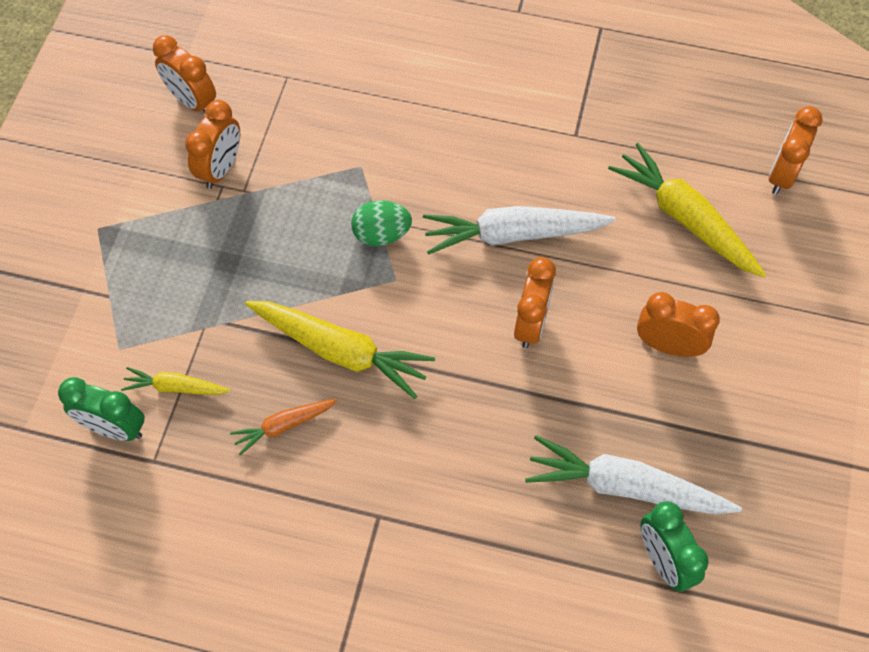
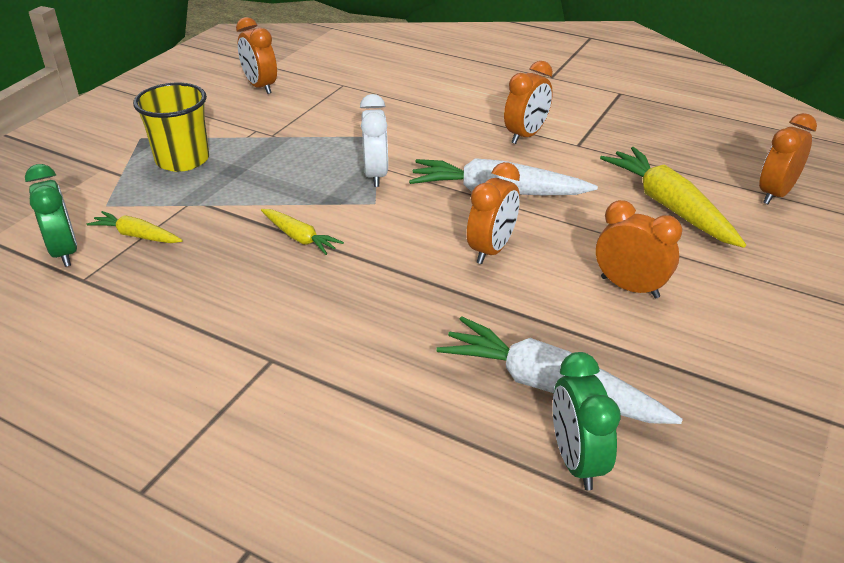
camera: 15 degrees right, 25 degrees down
(115, 428) = (65, 252): green clock -> green clock turned 150 degrees counterclockwise
(164, 256) = (182, 160): none -> yellow cup
(221, 169) = (261, 121): orange clock -> orange clock (526, 135)
(284, 426) = (218, 277): orange carrot -> none
(340, 351) = (299, 237): yellow carrot -> yellow carrot, size x0.53
(381, 234) = (376, 175): green egg -> white clock

